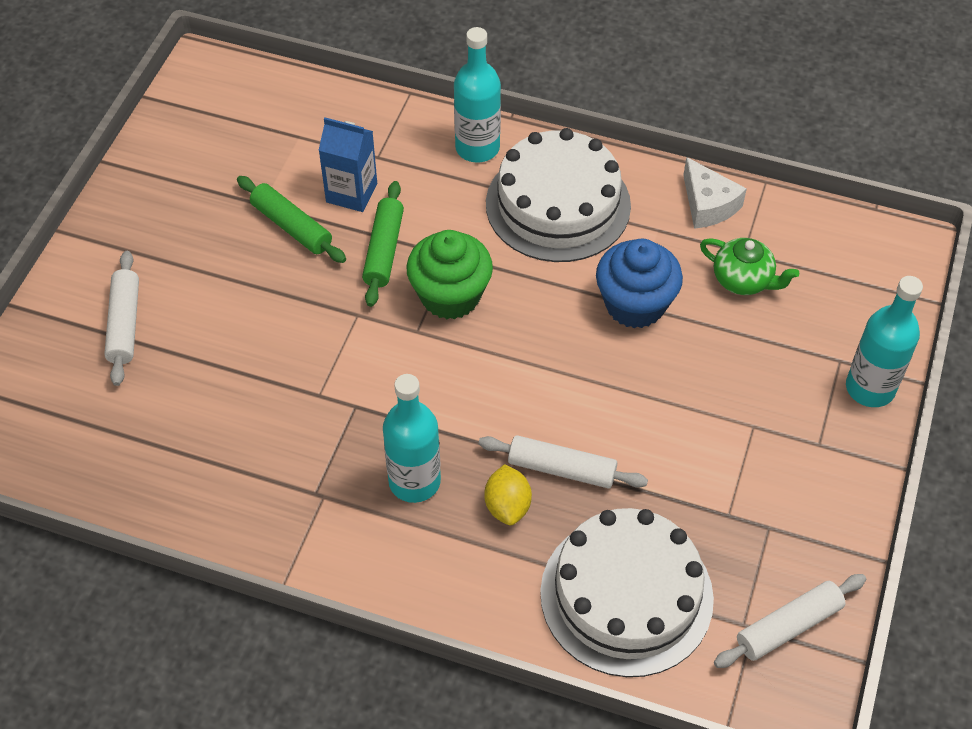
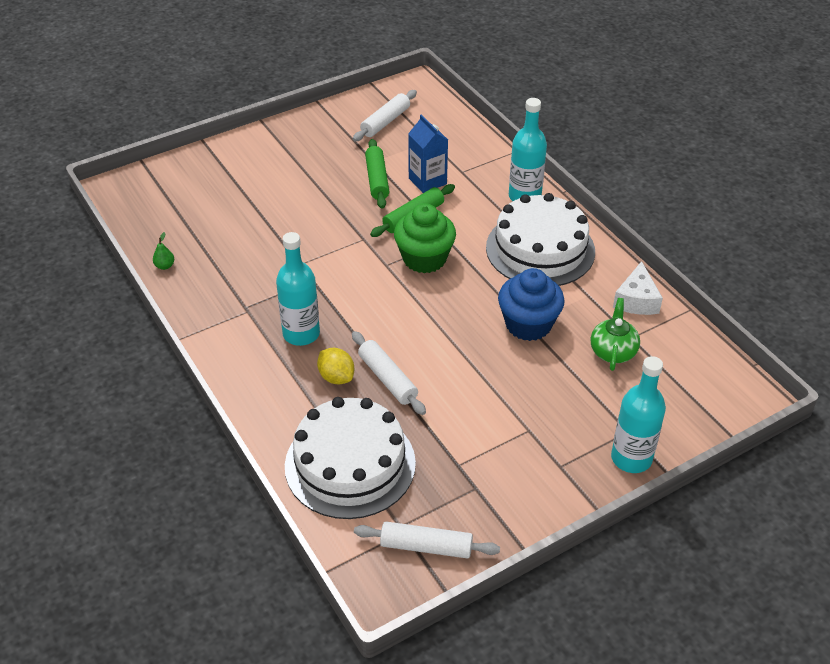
camera: 40 degrees right, 10 degrees down
(125, 324) = (244, 177): white rolling pin -> white rolling pin (385, 122)
(158, 507) = (165, 266): none -> green pear
(507, 506) = (336, 377): yellow lemon -> yellow lemon turned 75 degrees counterclockwise
(743, 280) = (613, 352): green teapot -> green teapot turned 150 degrees counterclockwise

